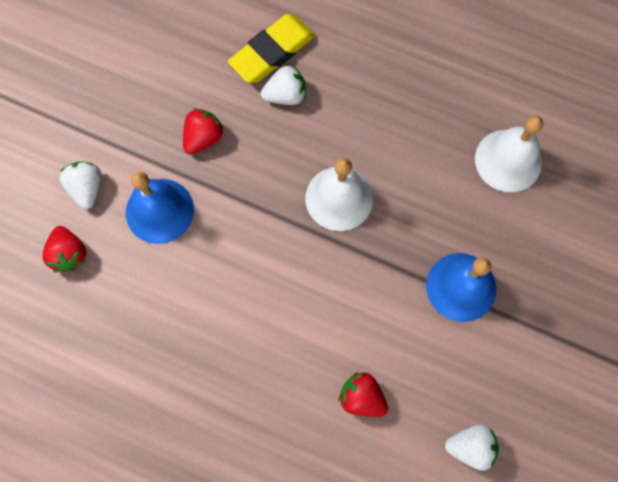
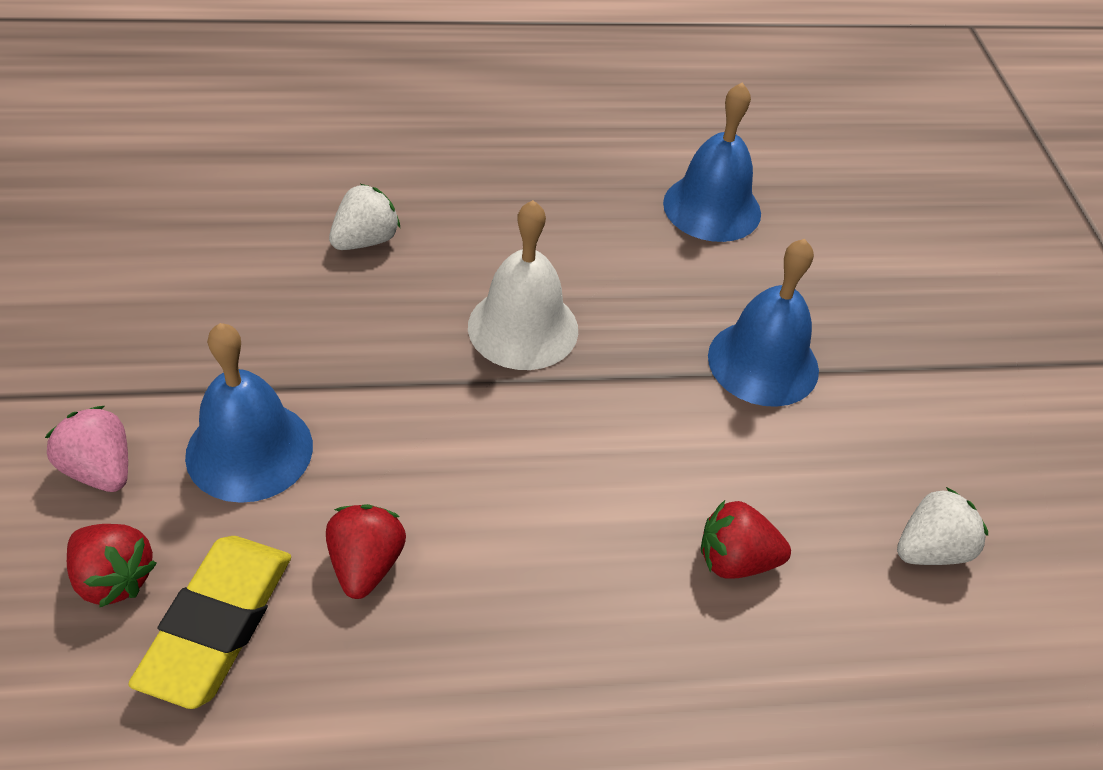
camera: 35 degrees left, 25 degrees down
(87, 188) = (100, 469): white strawberry -> pink strawberry
(203, 138) = (268, 331): red strawberry -> red strawberry (366, 564)
(272, 52) = (314, 201): yellow eraser -> yellow eraser (217, 625)
(508, 160) = (712, 208): white bell -> blue bell

